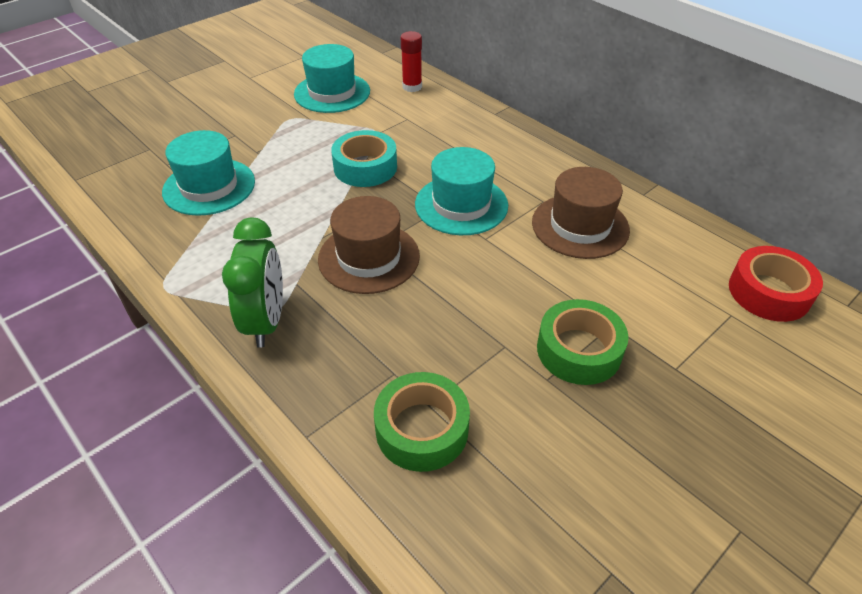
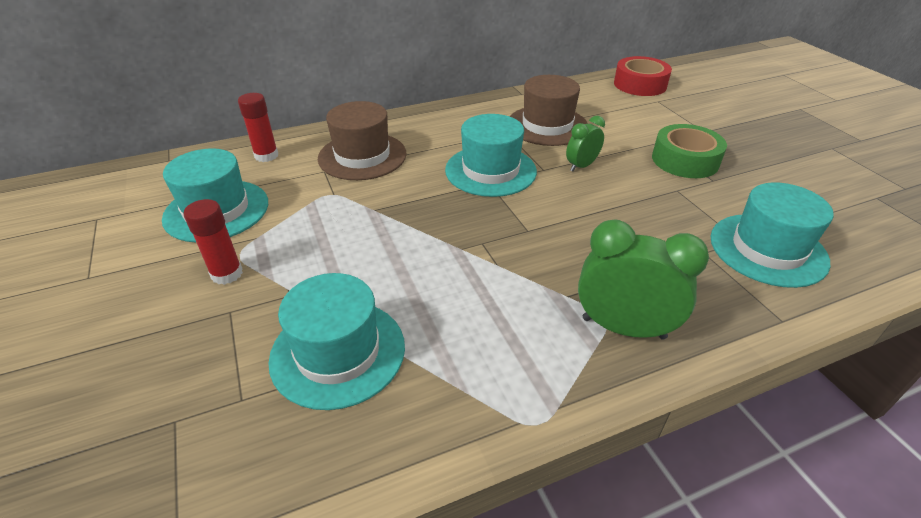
camera: 70 degrees left, 5 degrees down
(268, 121) = (227, 274): none -> red glue stick
(365, 167) = (392, 213): turquoise tape -> none
(369, 257) = (544, 238): brown hat -> brown hat (362, 156)
(422, 429) = (767, 249): green tape -> turquoise hat
(509, 264) = (581, 166): none -> green clock

